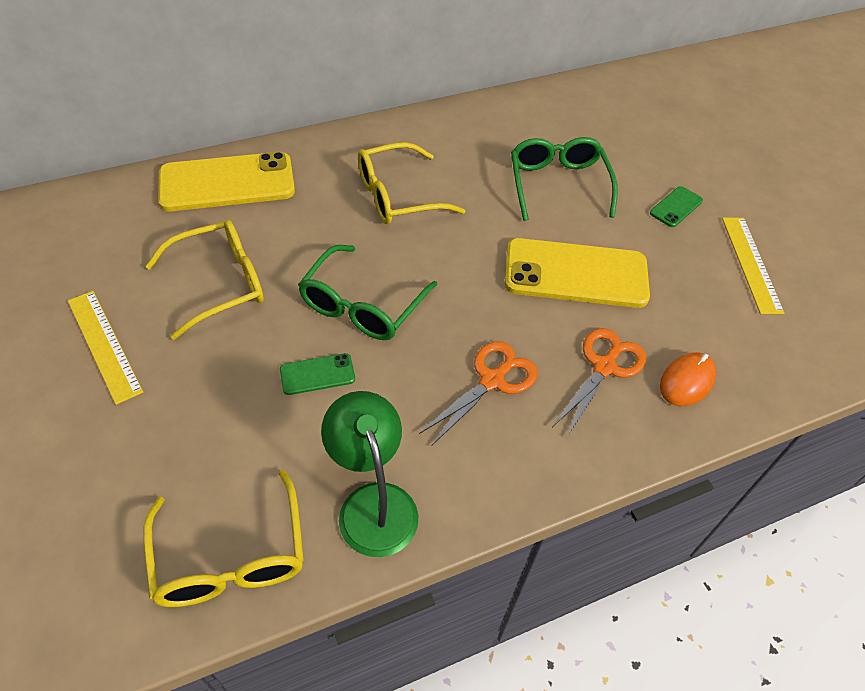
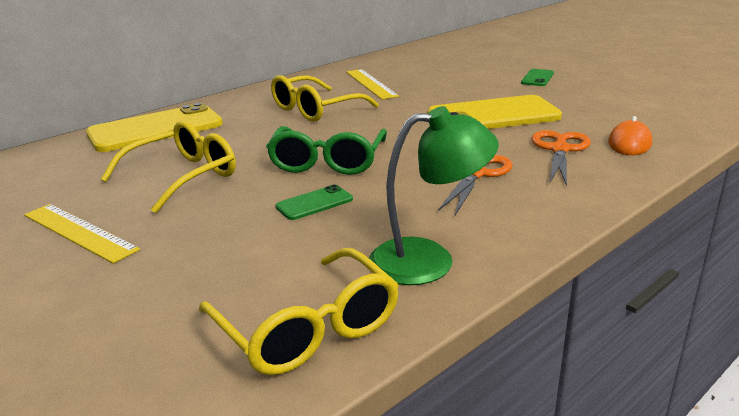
camera: 15 degrees left, 25 degrees down
(373, 503) = (429, 260): green lamp -> green lamp turned 120 degrees clockwise
(557, 184) = (440, 84): green glasses -> none
(751, 263) = (616, 89): yellow ruler -> yellow ruler (370, 84)

